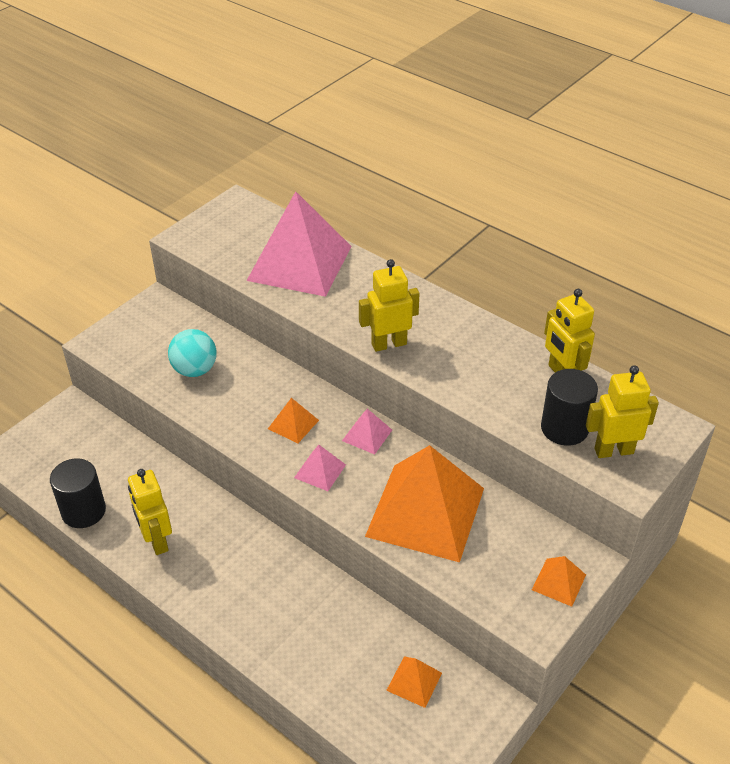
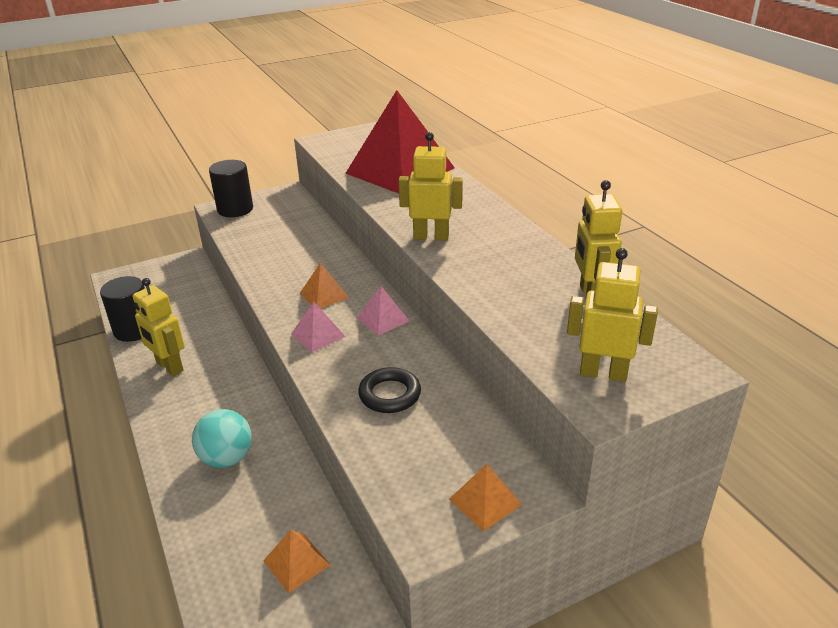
camera: 25 degrees right, 10 degrees down
(156, 541) = (169, 367): yellow robot -> yellow robot turned 45 degrees counterclockwise
(195, 370) = (277, 240): turquoise ball -> turquoise ball (227, 458)
(300, 263) = (400, 170): pink pyramid -> red pyramid
(425, 512) = (390, 394): orange pyramid -> black ring
(564, 428) = (559, 340): black cylinder -> black cylinder (235, 209)

